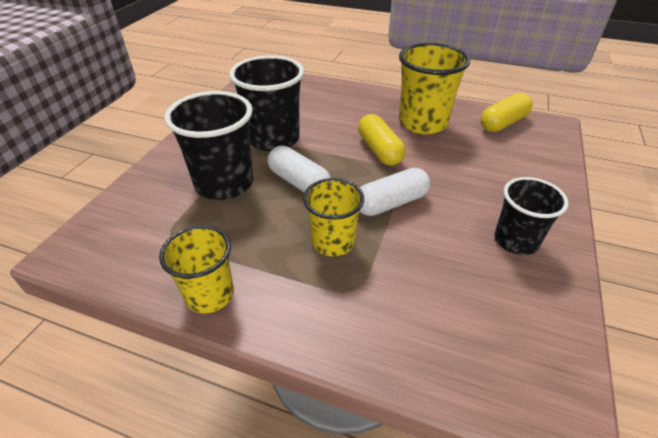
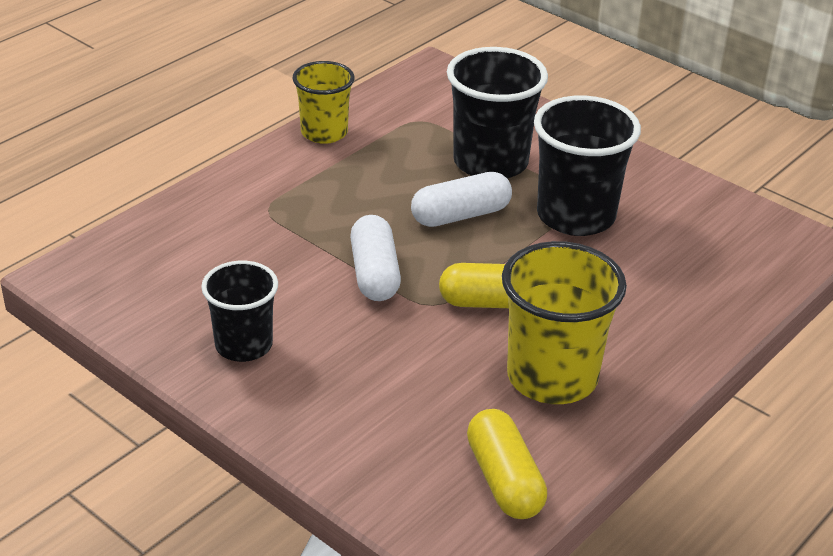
camera: 110 degrees right, 5 degrees down
(333, 242) = (340, 213): yellow cup -> none

